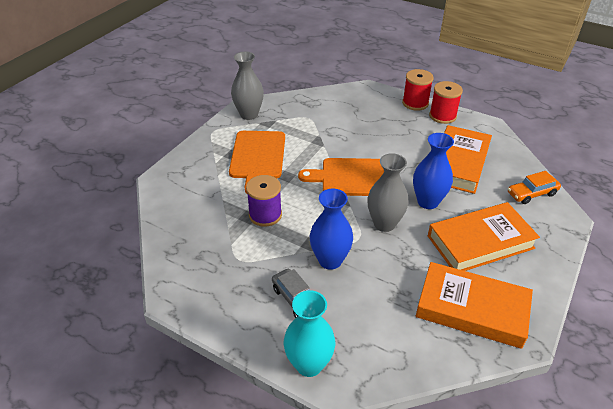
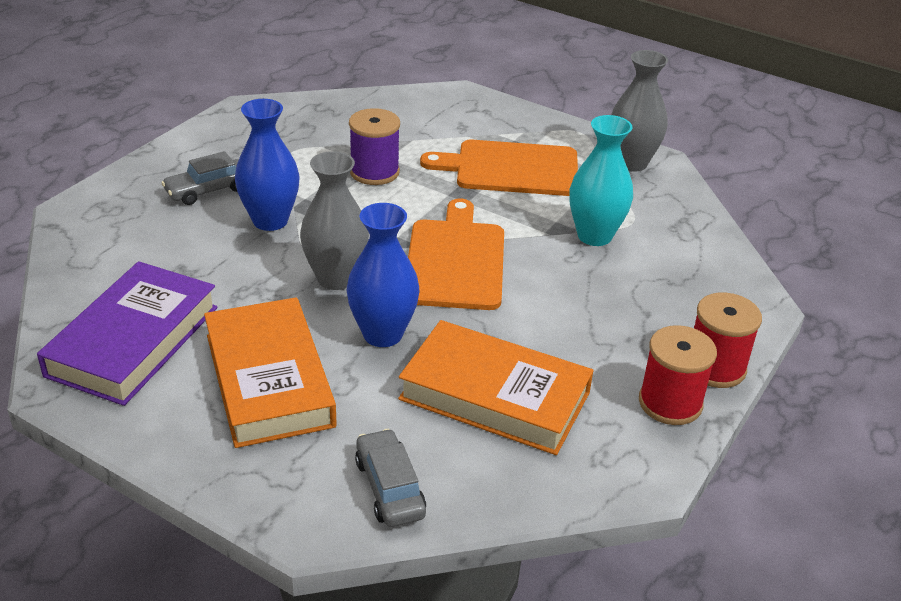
camera: 90 degrees right, 5 degrees down
(309, 364) = (108, 194): turquoise vase -> turquoise vase (594, 236)
(472, 309) = (133, 341): orange book -> purple book
(532, 193) = (389, 488): orange car -> grey car

